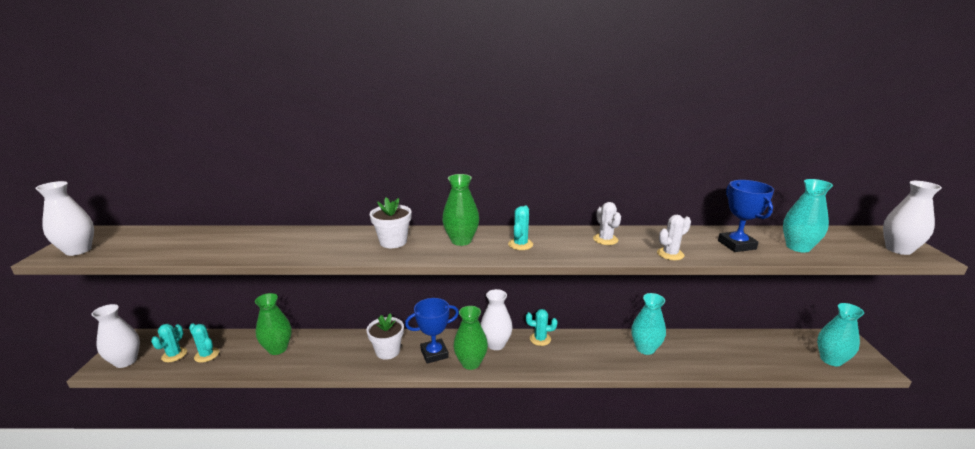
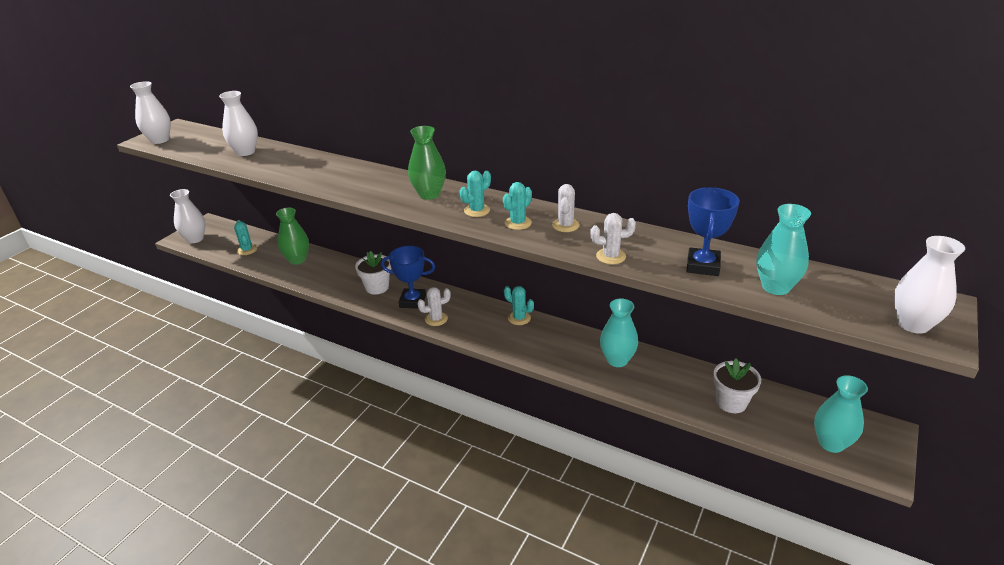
camera: 30 degrees right, 10 degrees up
(174, 355) = (227, 243): turquoise cactus -> turquoise cactus (518, 223)
(393, 242) = (372, 182): white flower pot -> white flower pot (731, 402)
(470, 363) = (436, 319): green vase -> white cactus
(496, 344) = (473, 310): white vase -> white vase (245, 152)

